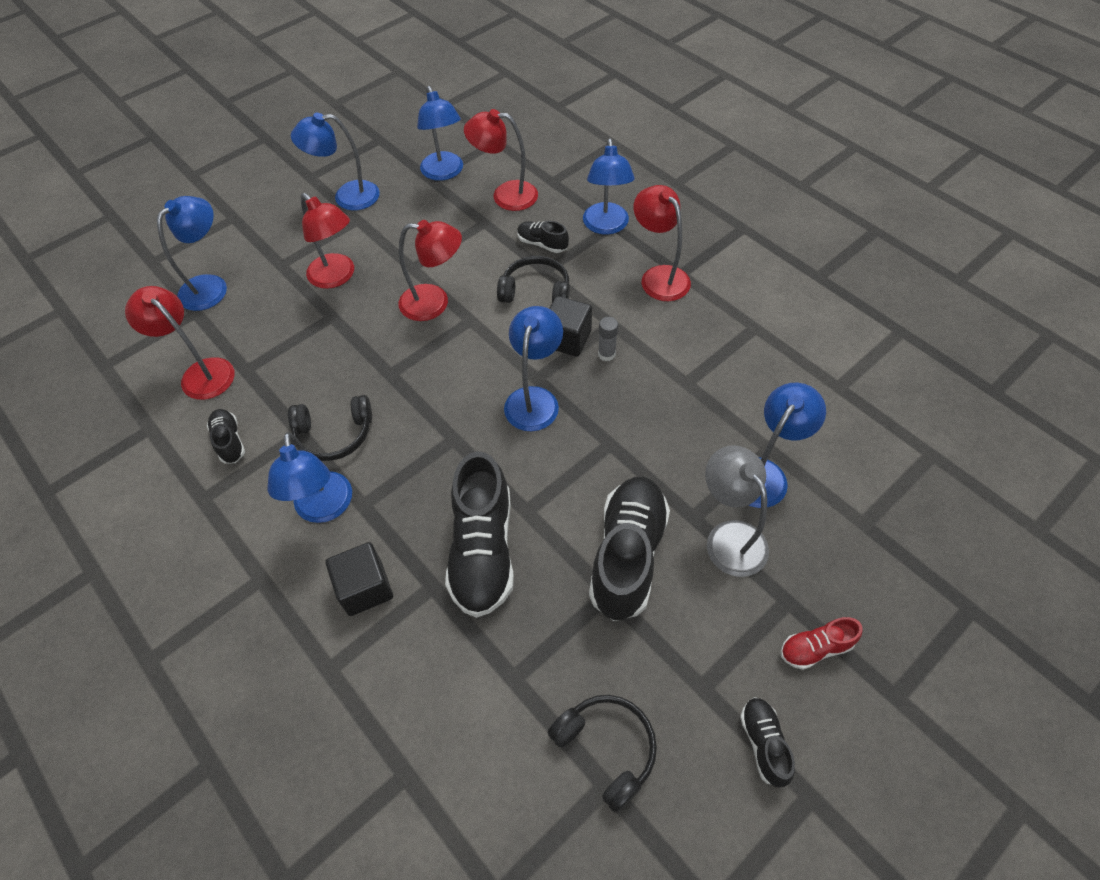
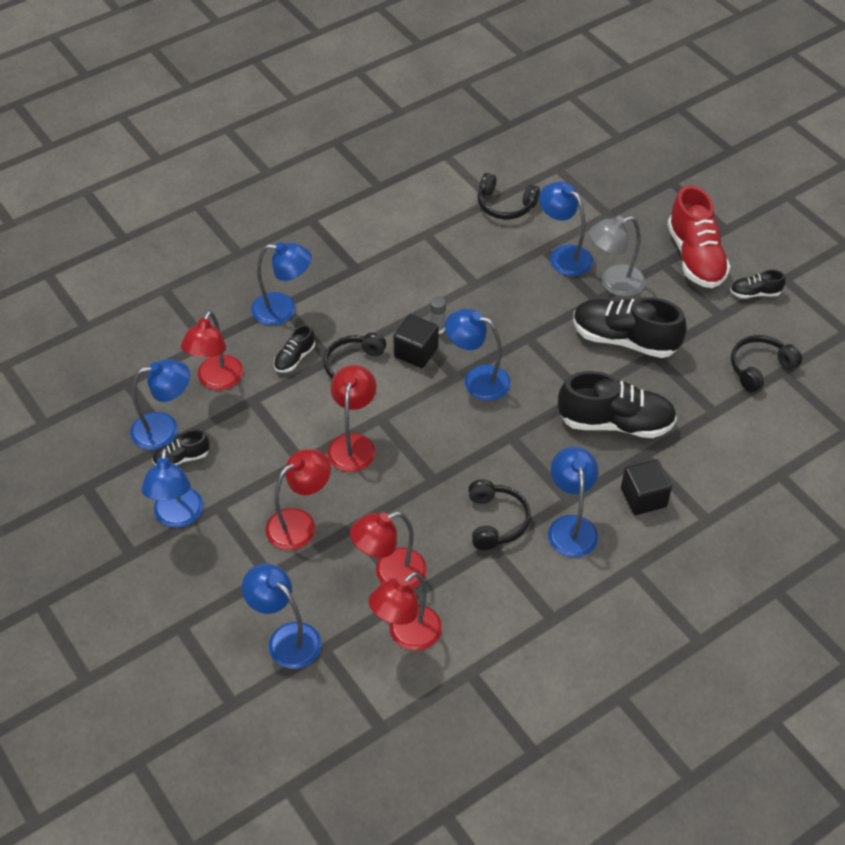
camera: 85 degrees left, 5 degrees down
(229, 441) = (493, 602): black shoe -> black shoe (181, 458)
(324, 509) = (571, 526): blue lamp -> blue lamp turned 90 degrees counterclockwise
(659, 276) = (356, 283): red lamp -> red lamp (390, 574)
(815, 648) = (695, 257): red shoe -> red shoe, size x2.06
(834, 401) = (505, 205): none -> black headphones

